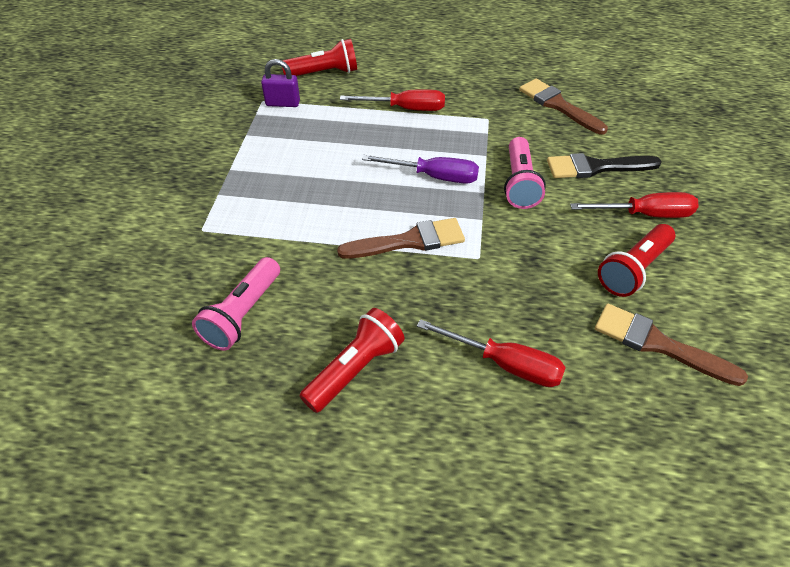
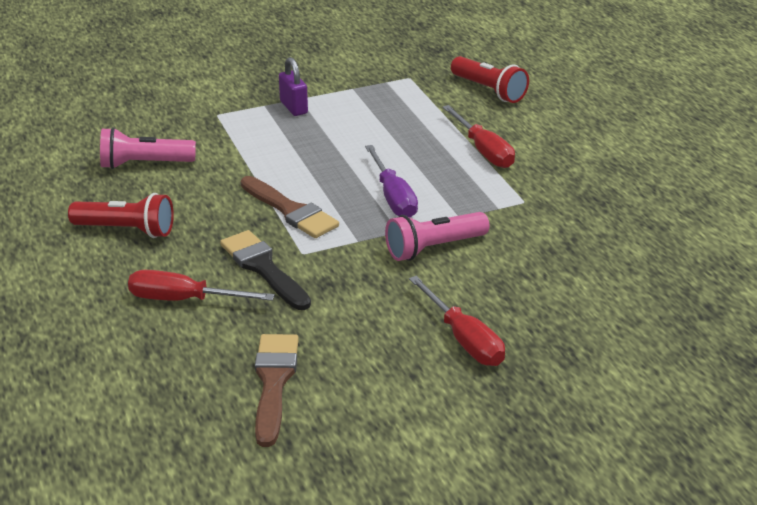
camera: 60 degrees right, 15 degrees down
(283, 103) = (416, 88): purple padlock -> purple padlock (294, 107)
(504, 364) = (184, 300): red screwdriver -> red screwdriver turned 105 degrees clockwise
(558, 106) = (603, 239): brown brush -> none
(596, 167) = (514, 290): black brush -> black brush (264, 268)
(633, 269) = (367, 348): red flashlight -> none

